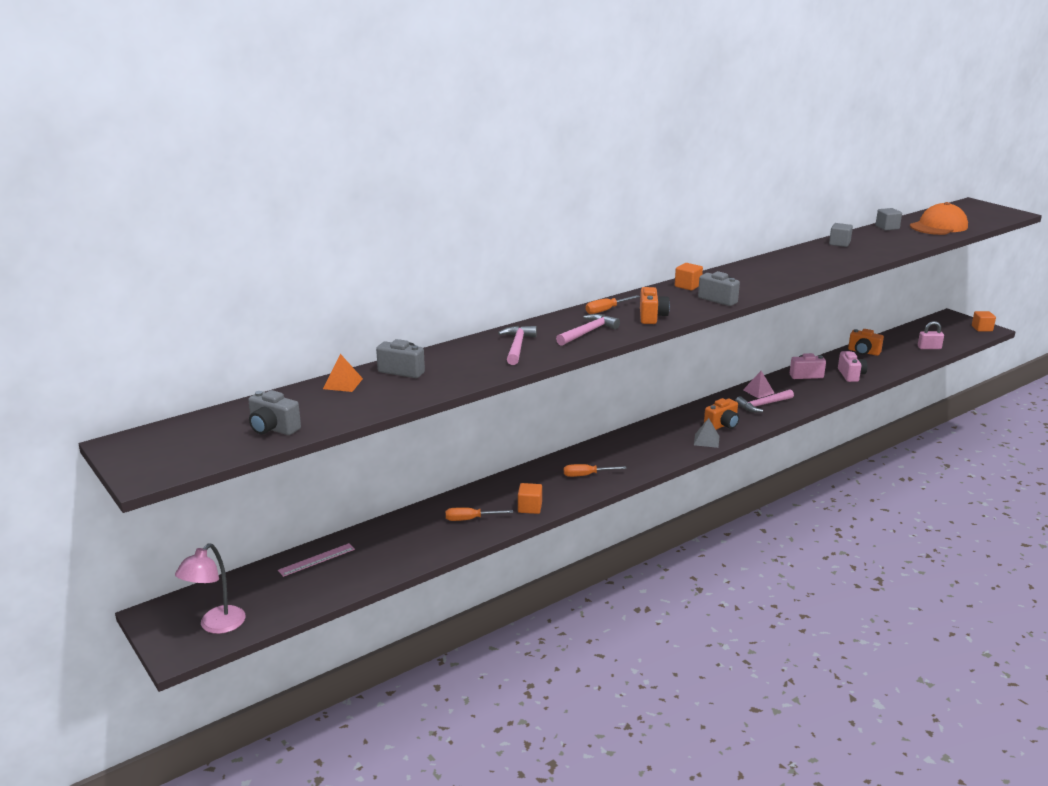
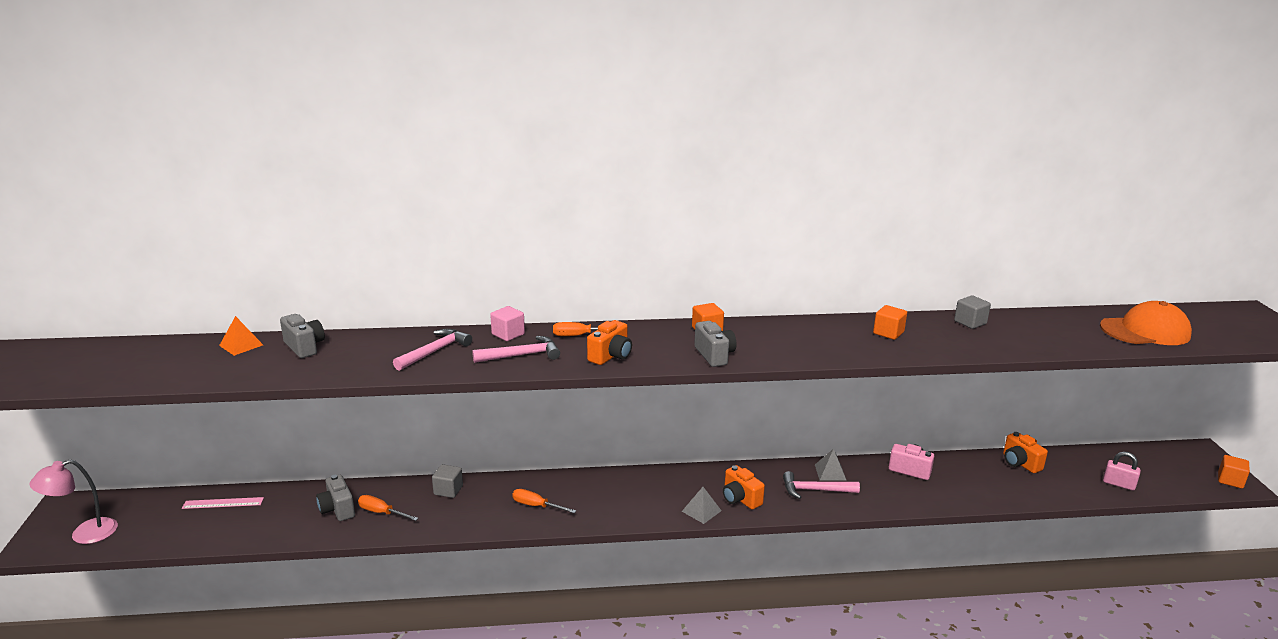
camera: 30 degrees right, 0 degrees up
(273, 429) = (122, 372): grey camera -> grey camera (337, 509)
(530, 508) = (444, 521): orange cube -> orange cube (888, 333)
(551, 322) = (508, 334): none -> pink cube
(722, 425) = (740, 499): orange camera -> orange camera turned 60 degrees clockwise
(758, 391) = (830, 472): pink pyramid -> grey pyramid
(851, 375) = (967, 488): pink camera -> none
(887, 227) = (1068, 316): grey cube -> grey cube (448, 490)

